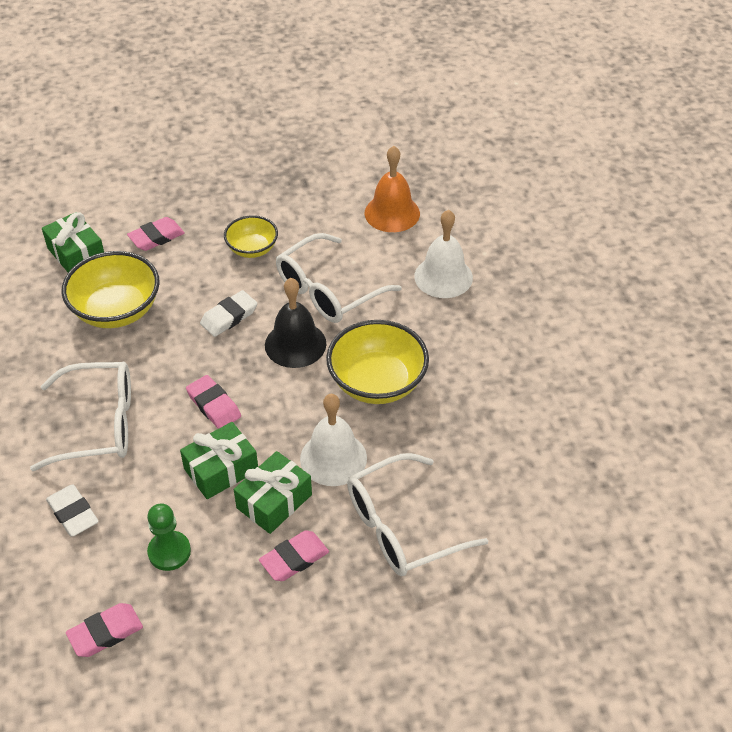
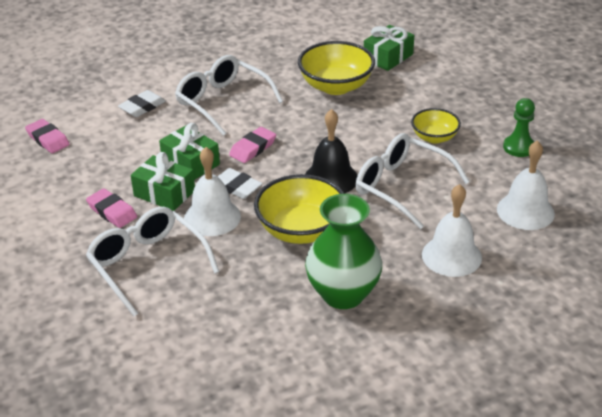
camera: 80 degrees right, 10 degrees down
(99, 424) = (222, 101): white glasses -> white glasses turned 150 degrees clockwise
(156, 237) = (424, 88): pink eraser -> none
(169, 552) = (114, 153): green pawn -> green pawn (519, 147)
(229, 317) = (349, 139): white eraser -> white eraser (236, 187)
(392, 213) = (525, 211): orange bell -> white bell
(481, 365) = (343, 294): none -> green vase

